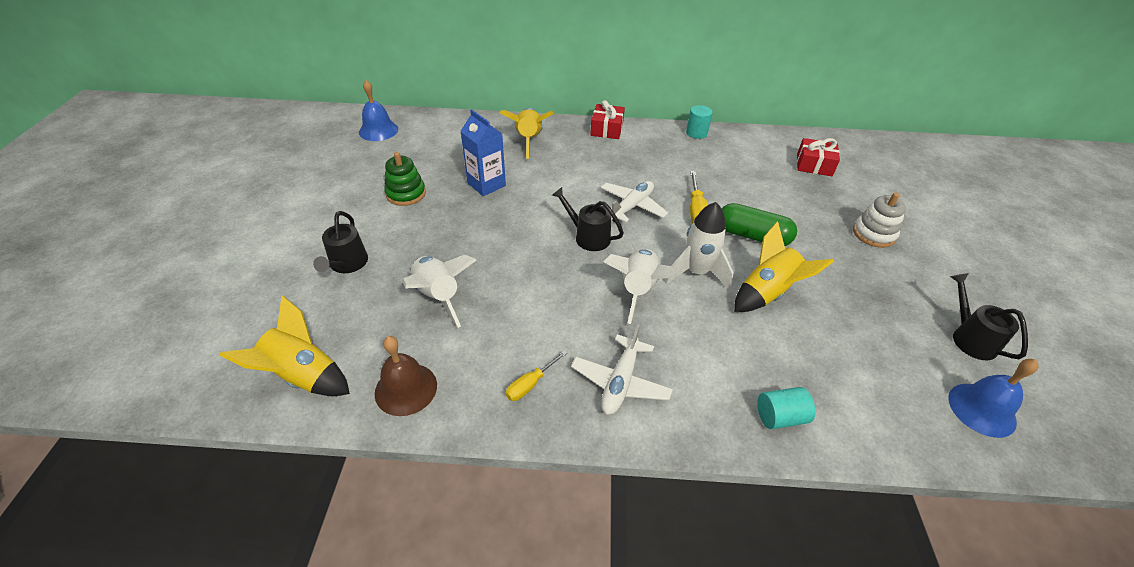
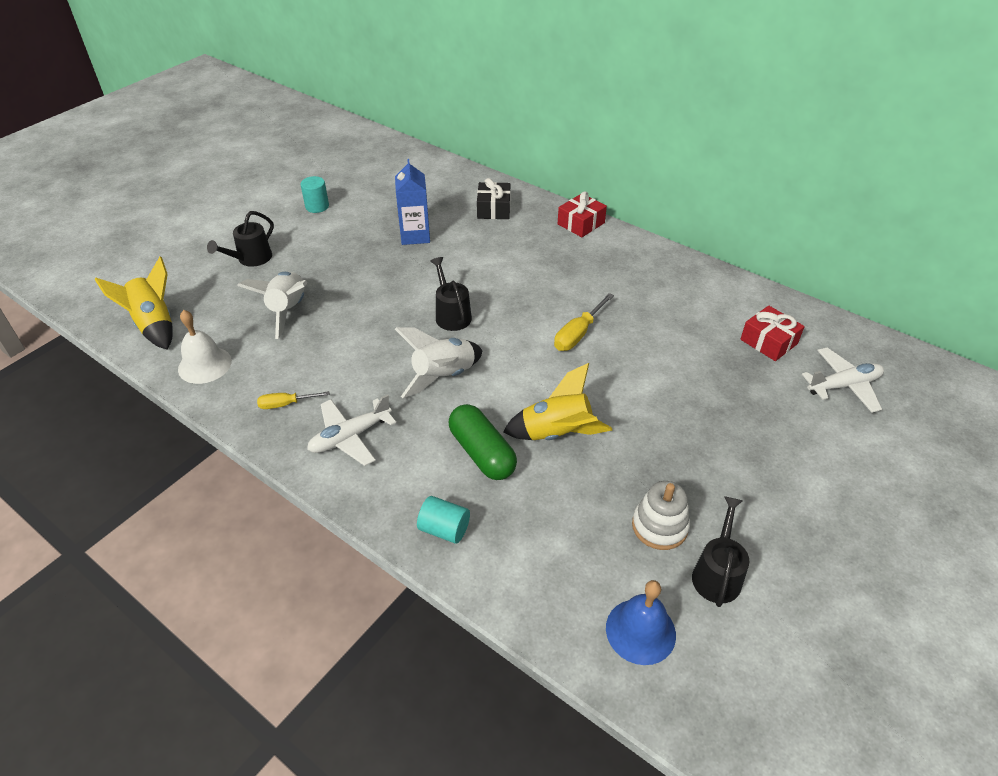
camera: 35 degrees right, 0 degrees up
(378, 130) = (376, 156): blue bell -> none
(406, 194) = (344, 219): green stacking toy -> none
(406, 389) = (205, 365): brown bell -> white bell
(529, 141) = (493, 209): yellow rocket -> black gift
(631, 207) = (520, 305): white plane -> white plane (843, 385)
(696, 133) = (672, 260): turquoise cylinder -> turquoise cylinder (317, 206)
(696, 272) = (512, 386): white rocket -> none
(752, 236) = (606, 379): green capsule -> green capsule (482, 453)
(873, 234) = (744, 435): white stacking toy -> white stacking toy (659, 526)

